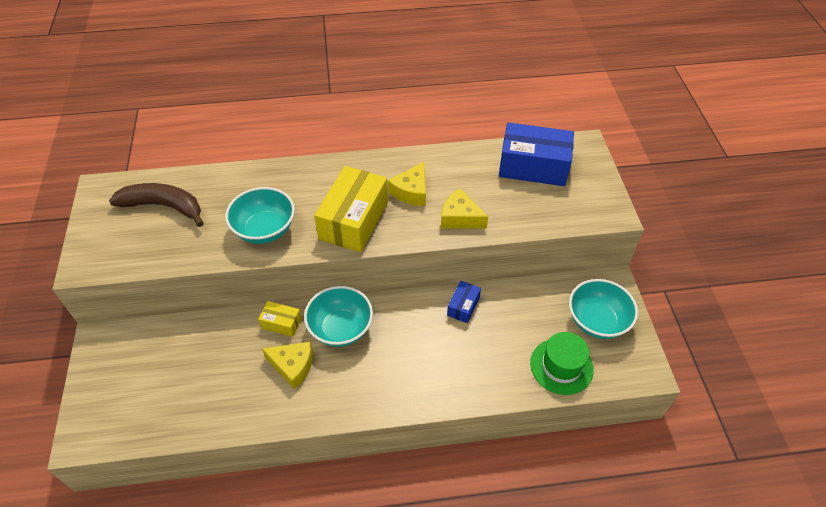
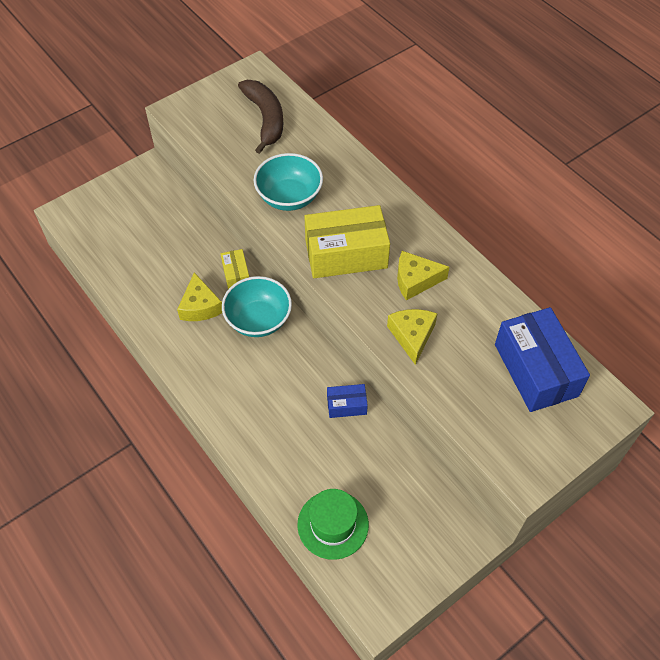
camera: 60 degrees right, 5 degrees up
(597, 321) = (411, 538): turquoise bowl -> none

